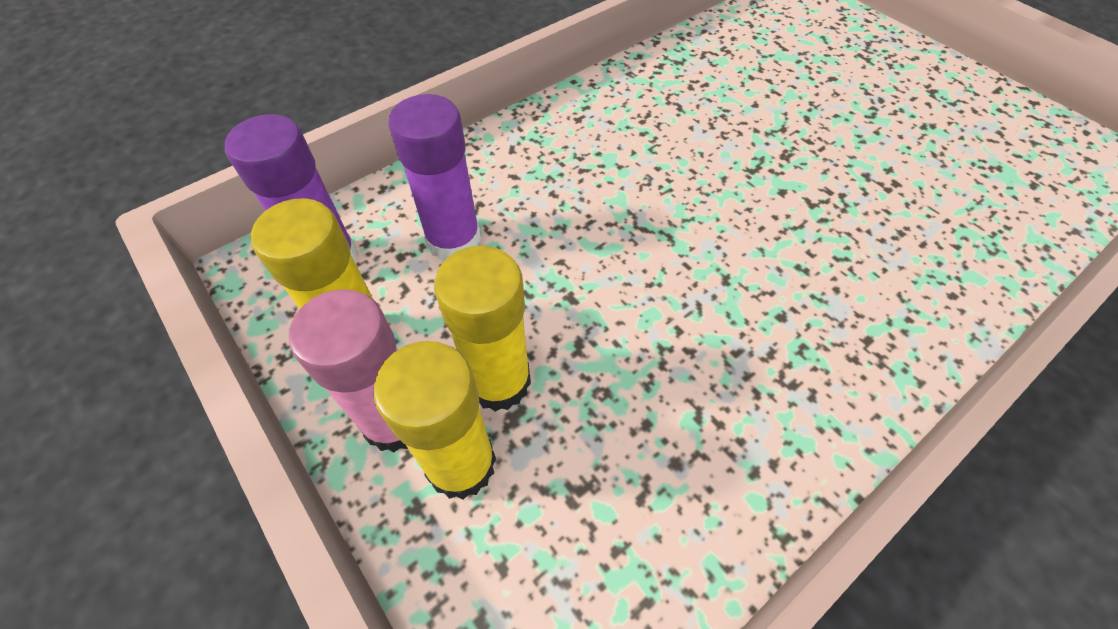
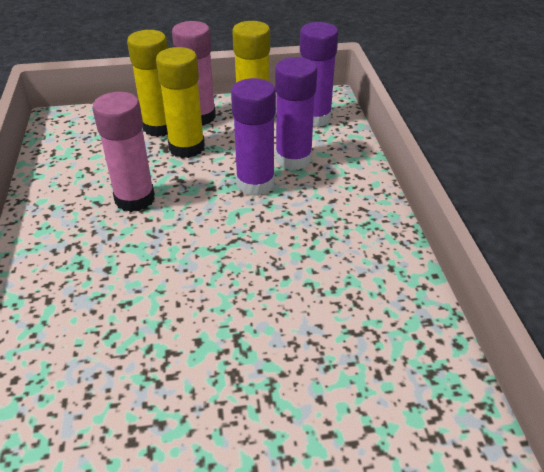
camera: 120 degrees right, 15 degrees down
(532, 255) = (255, 183): none -> purple glue stick
(657, 370) = (135, 199): none -> pink glue stick

